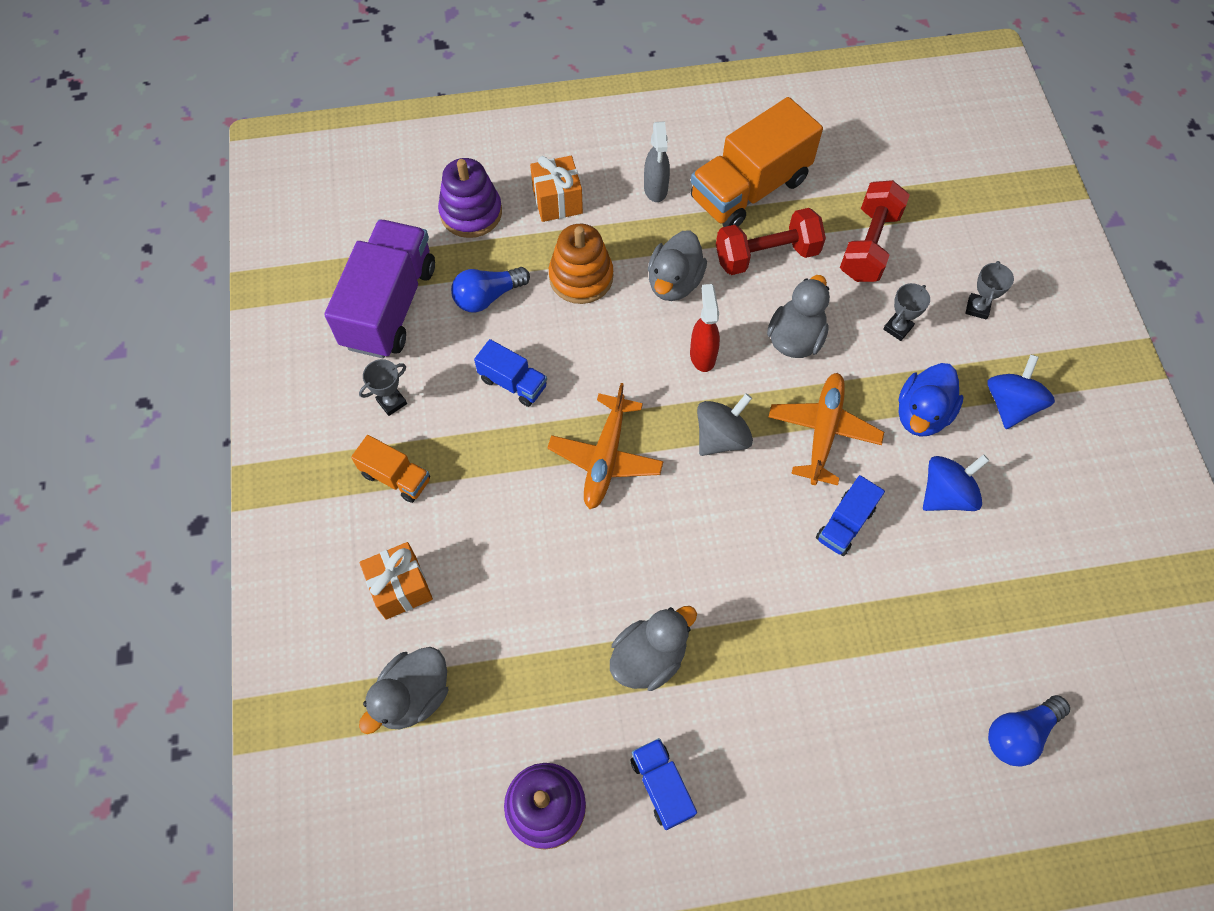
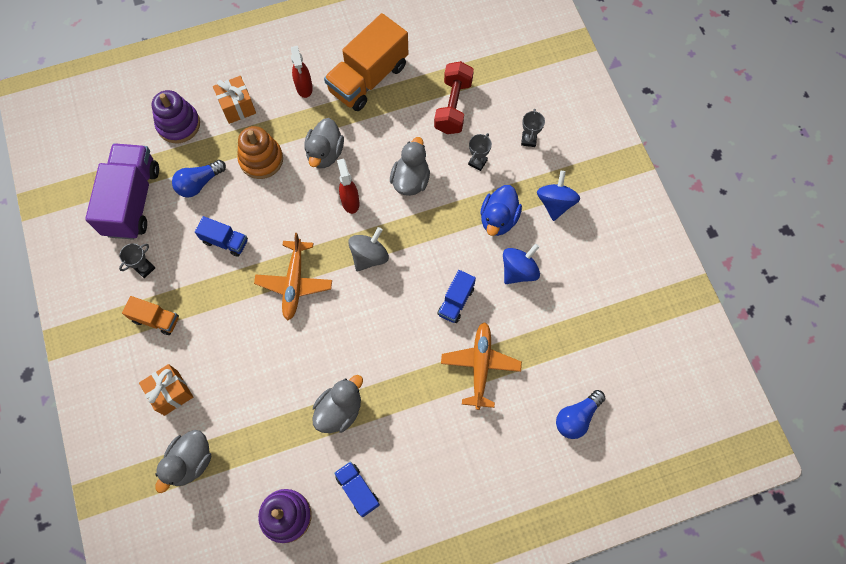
camera: 10 degrees left, 5 degrees up
(655, 189) = (304, 88): grey spray bottle -> red spray bottle
(766, 255) = (385, 124): red dumbbell -> none
(823, 432) = (435, 242): orange plane -> orange plane (480, 366)

